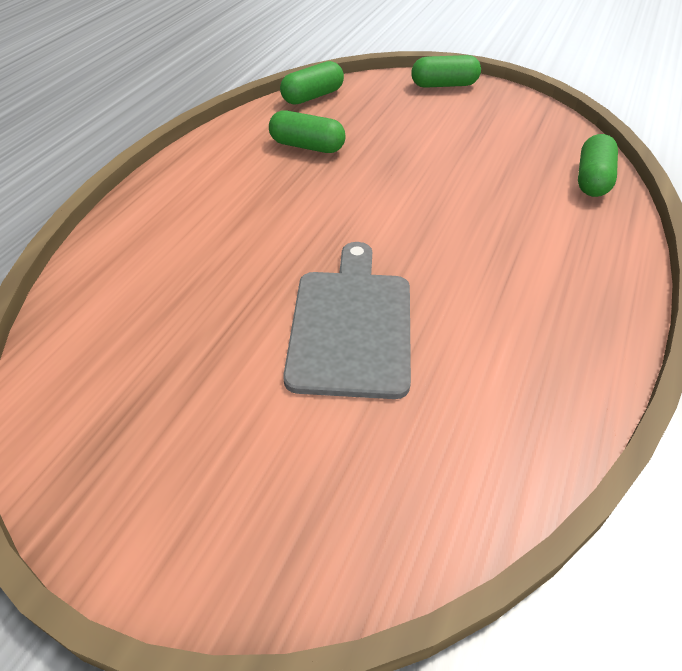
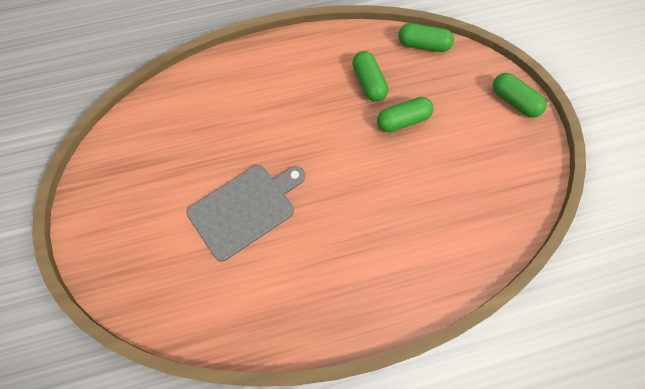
camera: 50 degrees right, 20 degrees up
(592, 179) = (481, 251): green capsule -> green capsule (403, 120)

